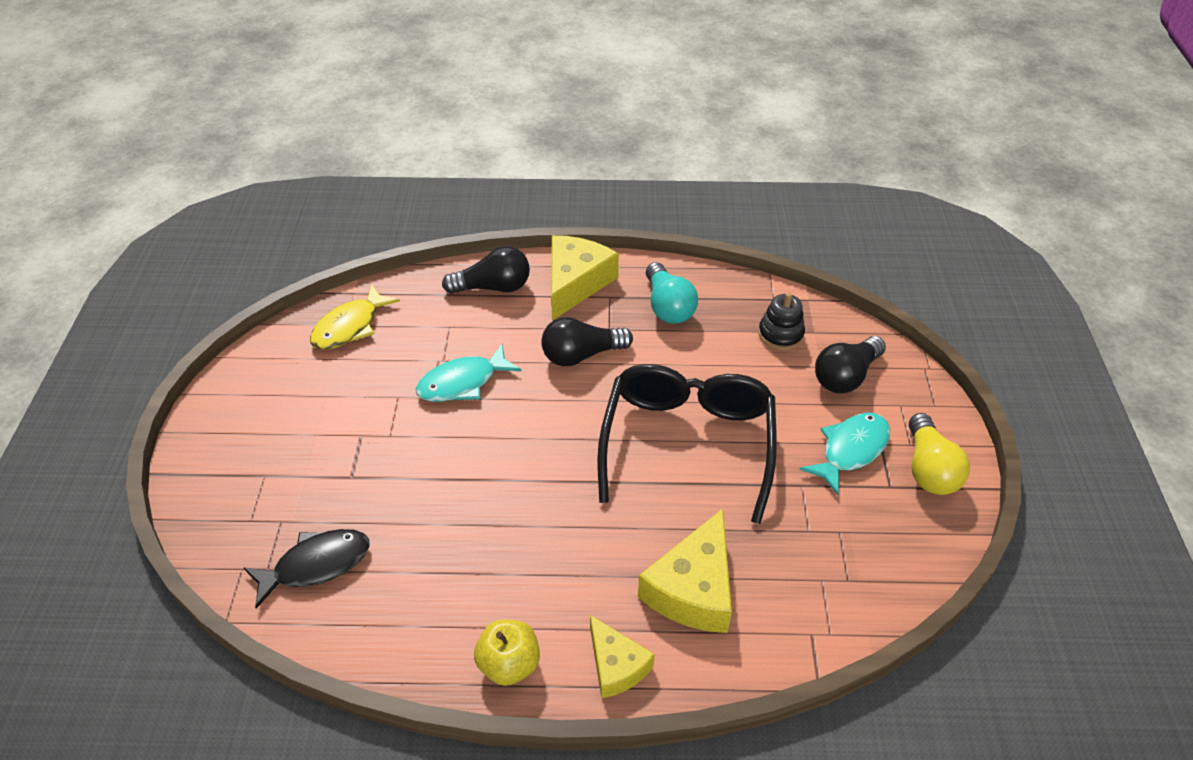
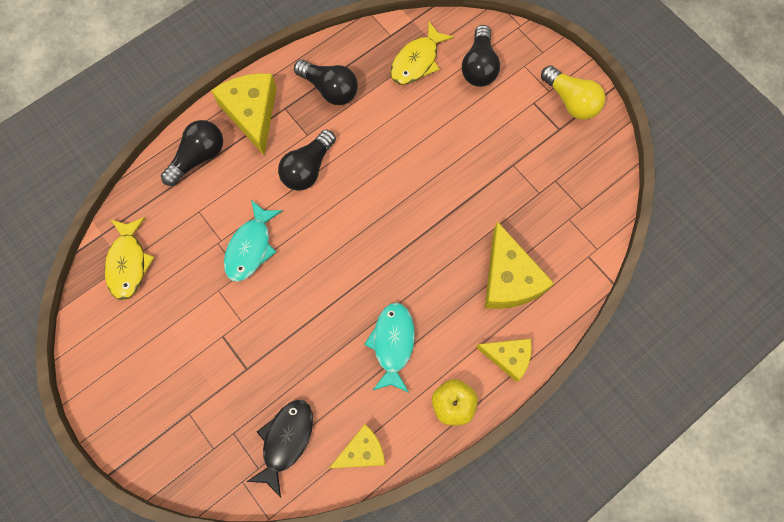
camera: 40 degrees left, 25 degrees up
(373, 634) = (362, 451): none -> yellow cheese
(668, 306) = (330, 89): turquoise light bulb -> black light bulb
(687, 443) = (427, 185): black glasses -> none
(780, 334) = (417, 61): black stacking toy -> yellow fish
(851, 450) = (521, 119): turquoise fish -> turquoise fish (392, 344)

